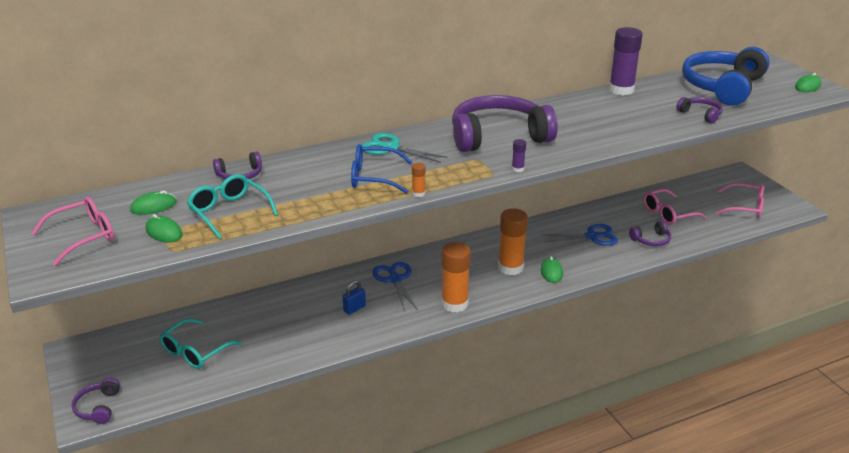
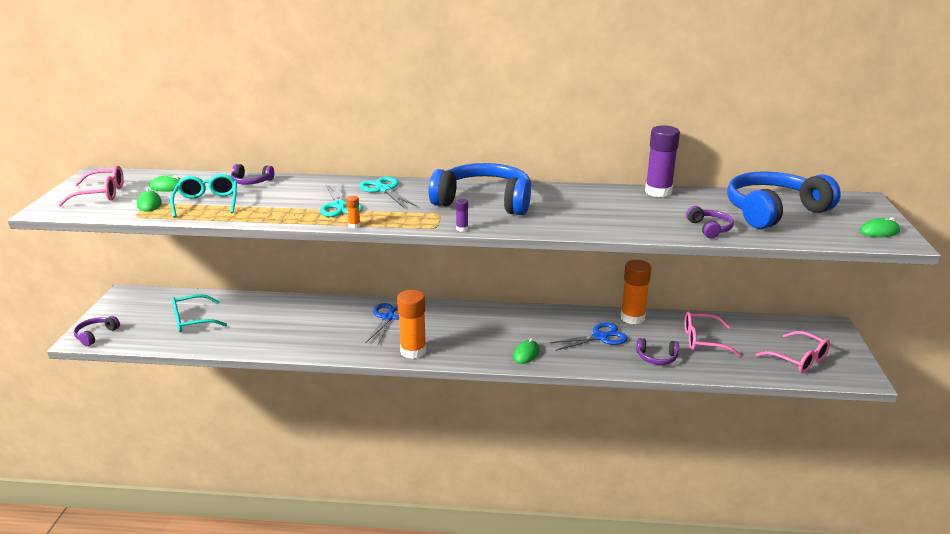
camera: 30 degrees right, 5 degrees down
(354, 308) = (332, 329): blue padlock -> none
(374, 177) = (339, 206): blue glasses -> turquoise scissors
(498, 136) = (484, 201): purple headphones -> blue headphones
(510, 268) = (494, 339): orange glue stick -> orange glue stick (632, 318)
(592, 236) = (600, 337): blue scissors -> blue scissors turned 45 degrees counterclockwise

